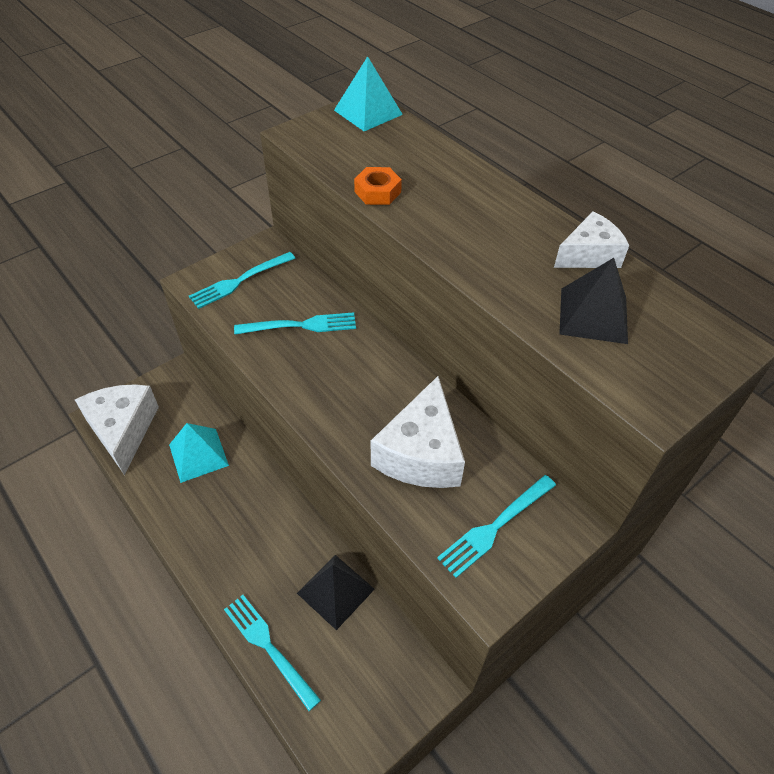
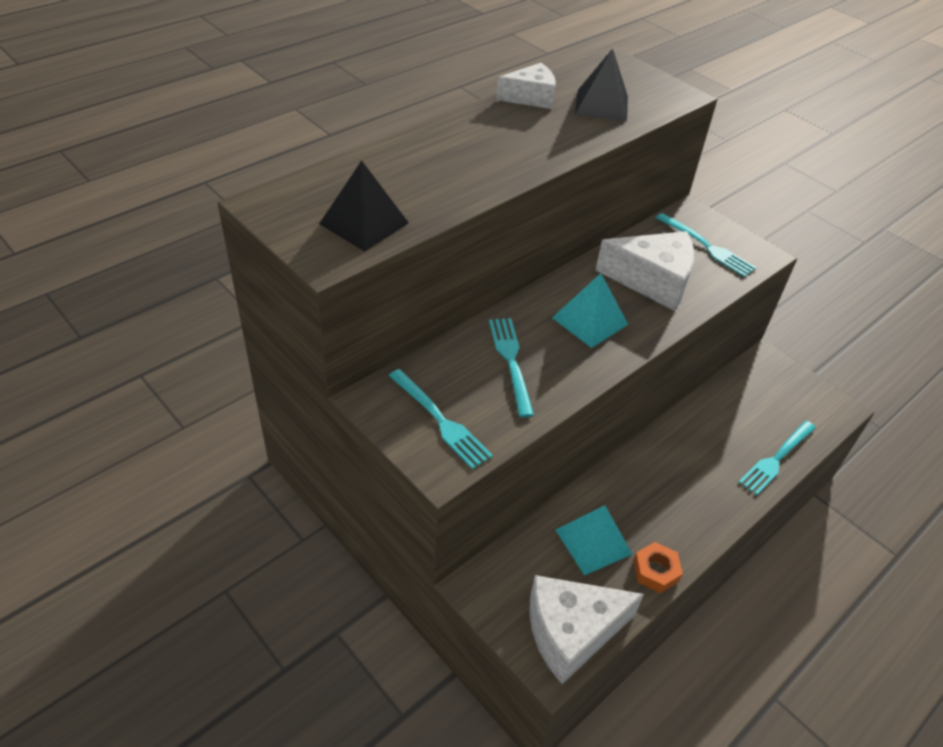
camera: 95 degrees left, 5 degrees down
(335, 591) = (713, 415): black pyramid -> black pyramid (364, 223)
(368, 112) = (284, 203): turquoise pyramid -> turquoise pyramid (590, 321)
(377, 192) = (449, 200): orange nut -> orange nut (655, 571)
(589, 255) = (531, 97): white cheese -> white cheese turned 105 degrees clockwise

